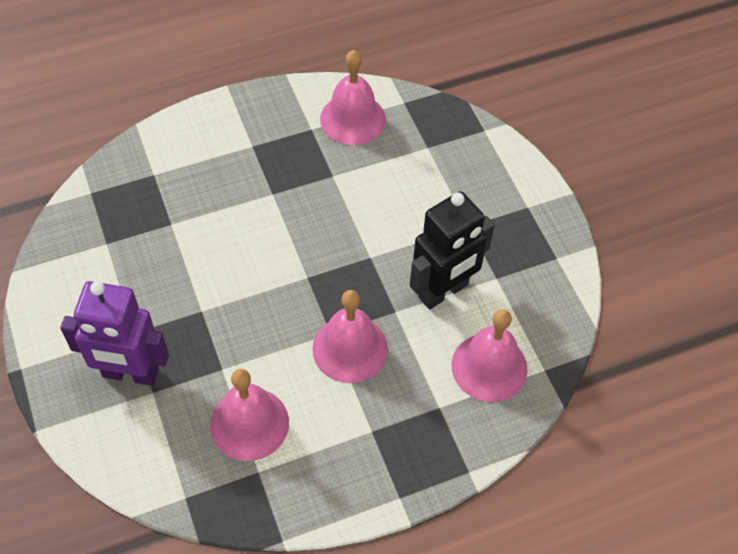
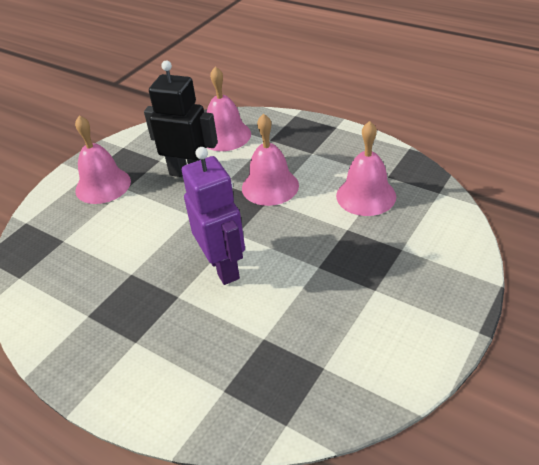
camera: 120 degrees left, 15 degrees down
(130, 374) = (404, 268): purple robot -> purple robot (224, 267)
(353, 119) = (58, 296): pink bell -> pink bell (103, 185)

